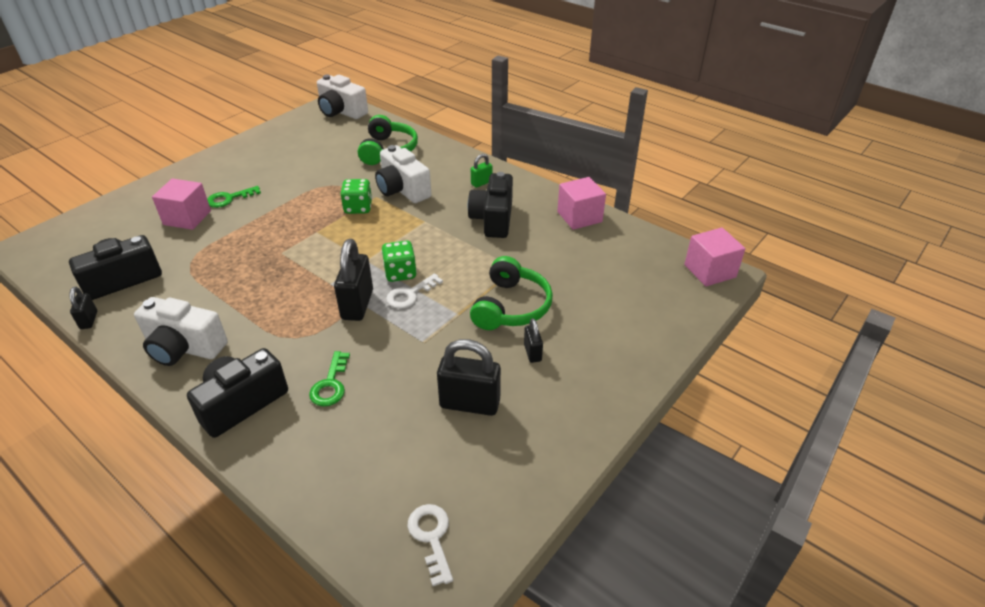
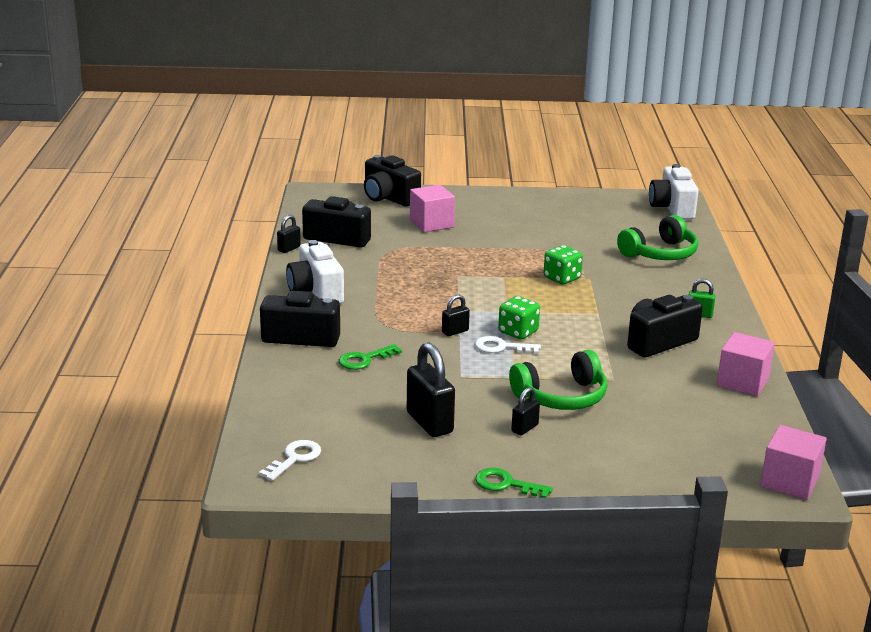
camera: 50 degrees right, 15 degrees down
(111, 214) = (389, 198): none -> black camera
(229, 199) = (478, 226): green key -> green key (506, 484)
(357, 304) = (455, 331): black padlock -> black padlock, size x0.52
(402, 190) = (620, 285): white camera -> none

